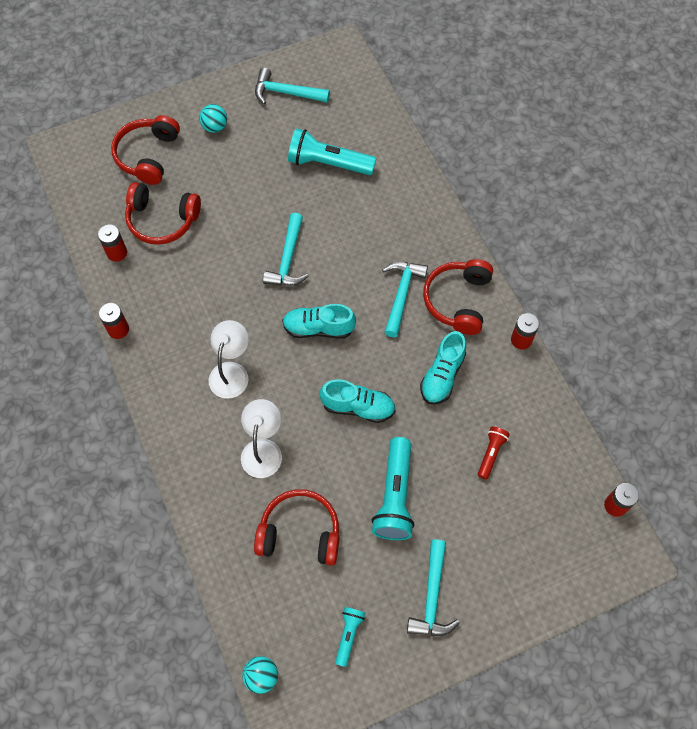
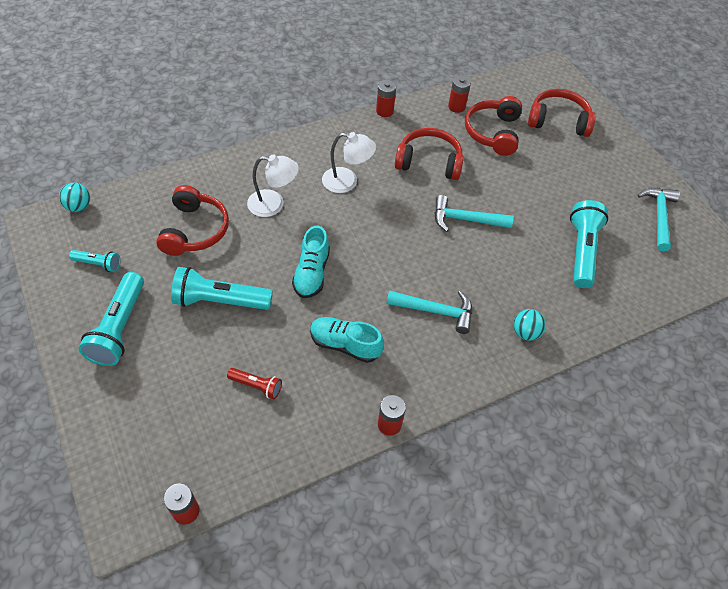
camera: 85 degrees right, 10 degrees down
(215, 127) = (601, 164): turquoise ball -> turquoise ball (525, 332)
(318, 328) = (393, 243): turquoise shoe -> none
(432, 596) = (119, 328): turquoise hammer -> turquoise flashlight
(458, 300) = (433, 363): red headphones -> red headphones (429, 162)

